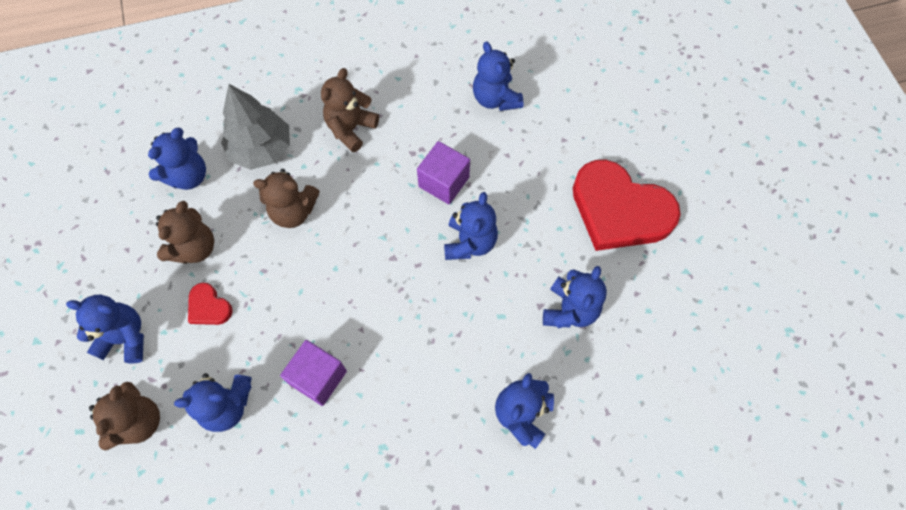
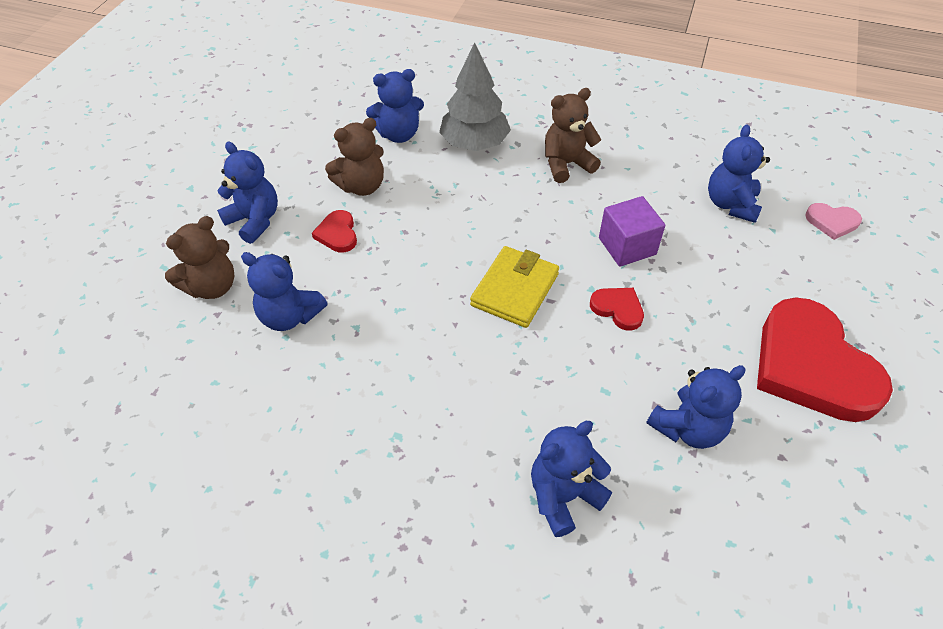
camera: 35 degrees right, 15 degrees down
(293, 211) = (466, 201): brown teddy bear -> none
(318, 377) = (385, 340): purple cube -> none
(386, 272) = (515, 289): none -> yellow wallet
(470, 242) = (618, 309): blue teddy bear -> red heart
(572, 75) = (832, 222): none -> pink heart

